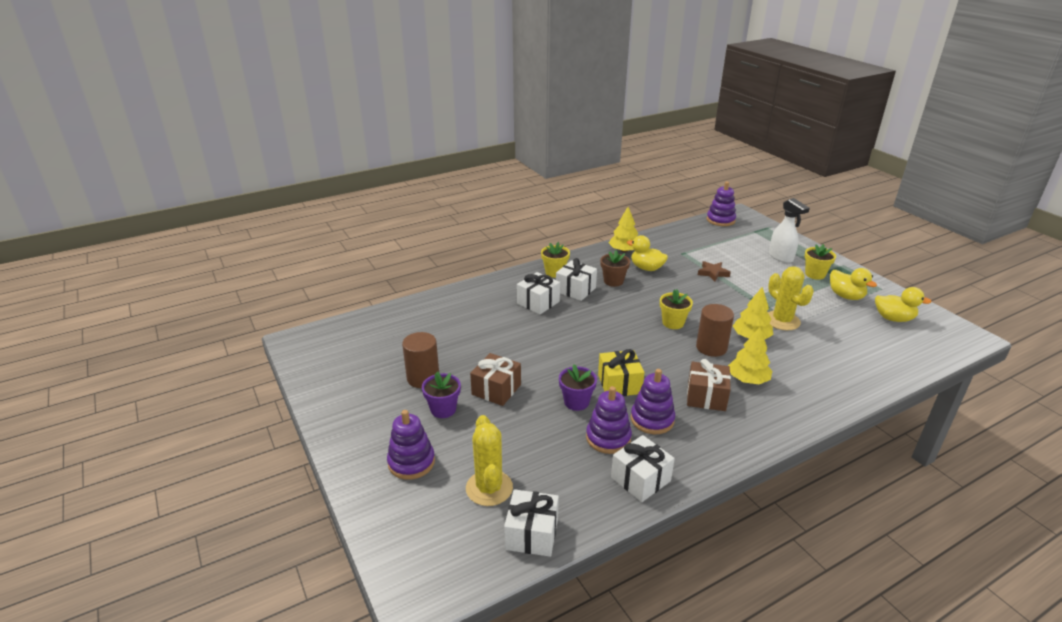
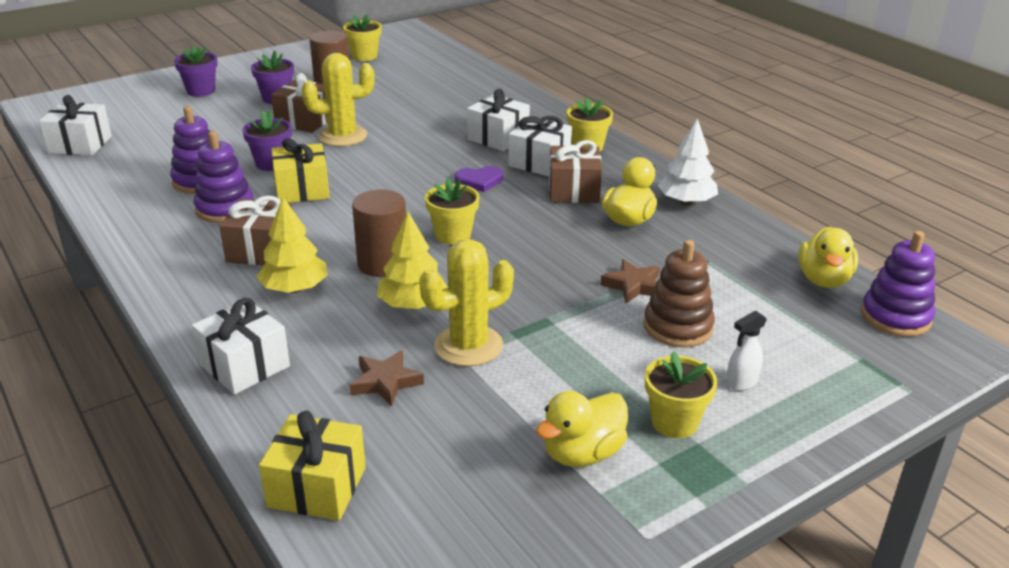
camera: 85 degrees right, 0 degrees up
(356, 362) = (364, 56): none -> yellow flower pot
(411, 462) = (201, 91): purple stacking toy -> purple flower pot
(489, 488) = (150, 124): yellow cactus -> yellow cactus (343, 136)
(602, 312) = (479, 181): none -> purple heart
(613, 281) = (573, 190): brown flower pot -> brown gift
(624, 250) = (686, 202): yellow tree -> white tree
(640, 479) = (125, 198): white gift -> white gift (244, 365)
(745, 266) = (678, 327): none -> brown stacking toy
(781, 257) = (741, 382): white spray bottle -> white spray bottle, size x0.56
(822, 345) = (385, 382): none -> brown star
(893, 318) = (492, 512): yellow duck -> yellow duck (823, 280)
(906, 363) = (317, 487): none -> yellow gift

